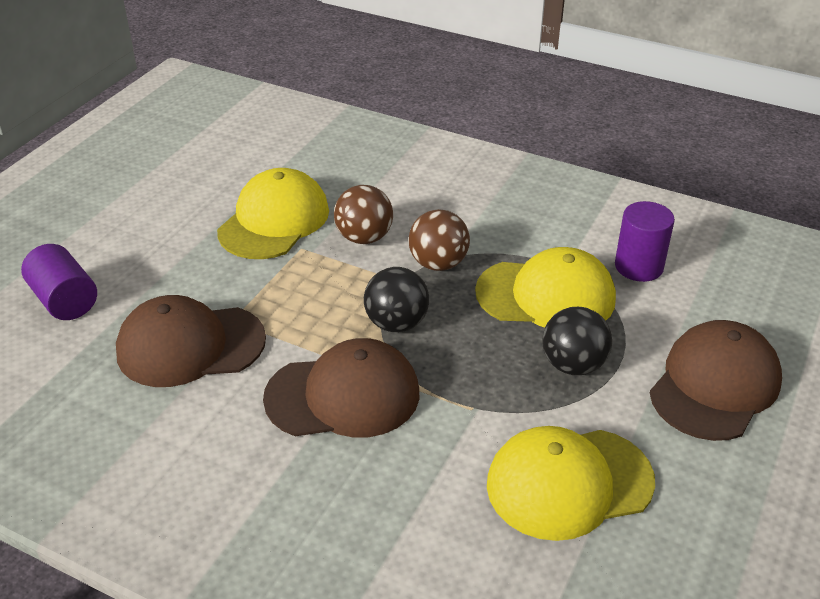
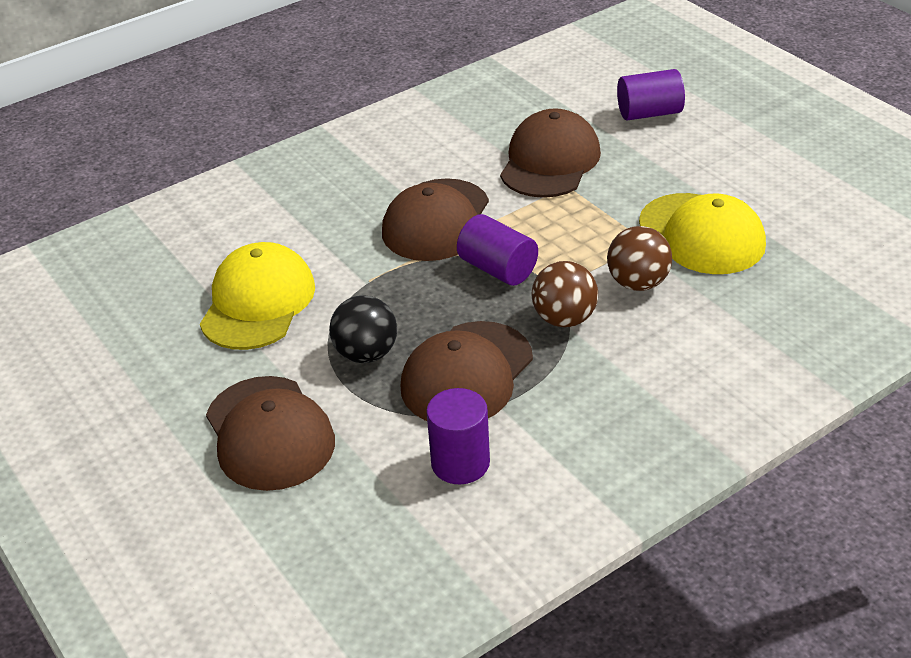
camera: 120 degrees right, 0 degrees up
(396, 323) = (497, 269): black ball -> purple cylinder
(546, 295) = (467, 374): yellow cap -> brown cap

